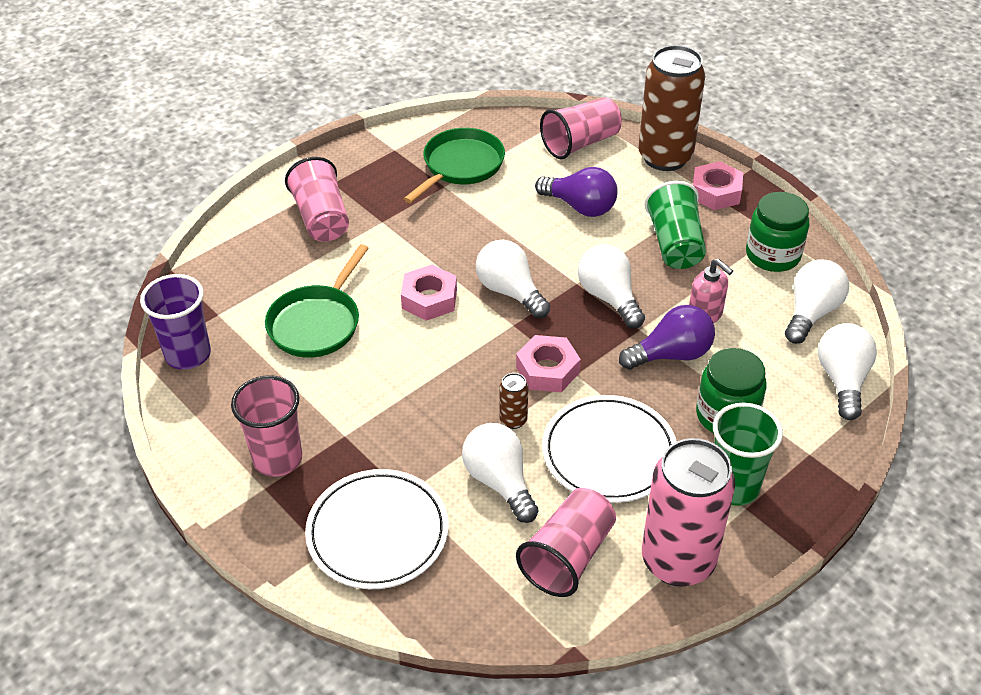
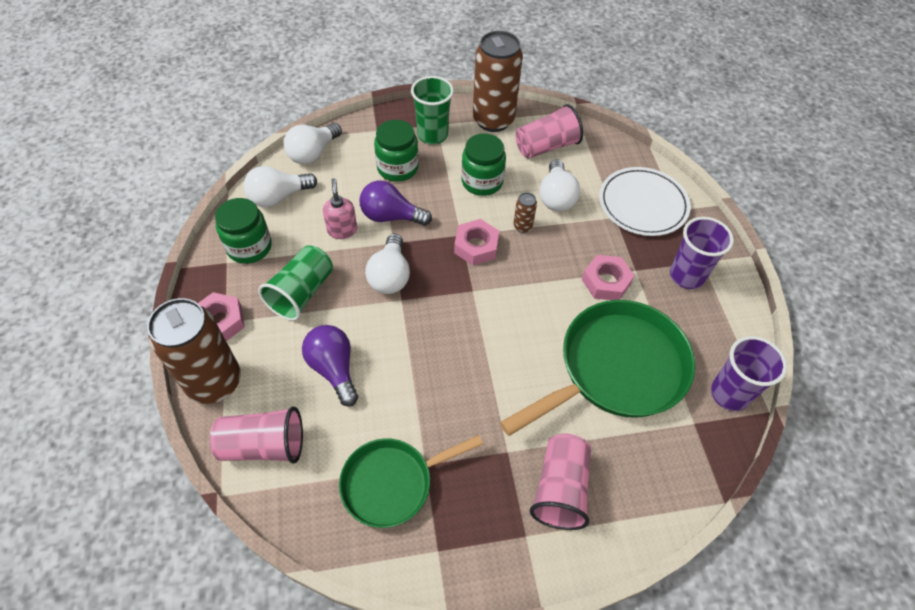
camera: 150 degrees left, 10 degrees up
(277, 459) = (686, 276): pink cup -> purple cup
(317, 323) = (615, 369): green pan -> green pan, size x1.61
(429, 299) = (517, 345): pink nut -> pink nut (606, 282)
(510, 291) = (454, 318): white light bulb -> none
(609, 452) = (482, 182): white plate -> green jar
(678, 561) = (493, 120): pink can -> brown can

